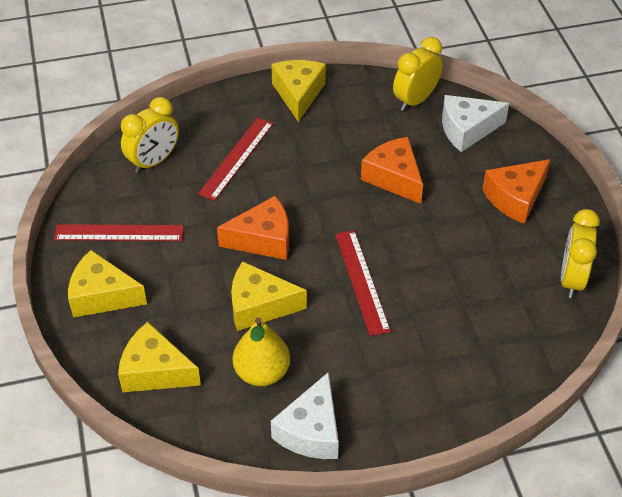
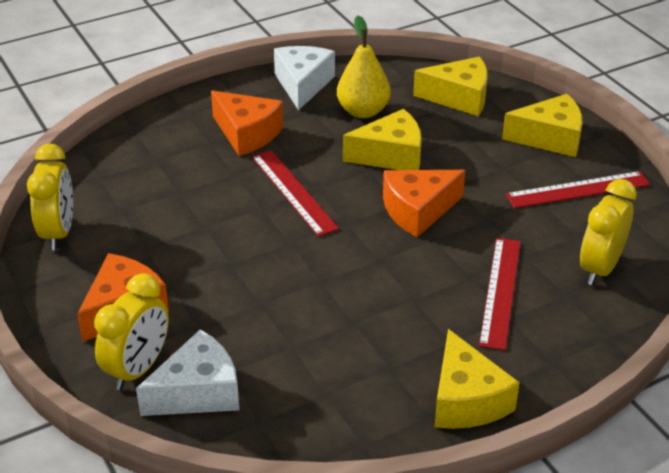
camera: 165 degrees right, 10 degrees down
(394, 178) = (287, 305): orange cheese -> orange cheese (247, 134)
(415, 100) = (285, 426): yellow clock -> yellow clock (138, 369)

